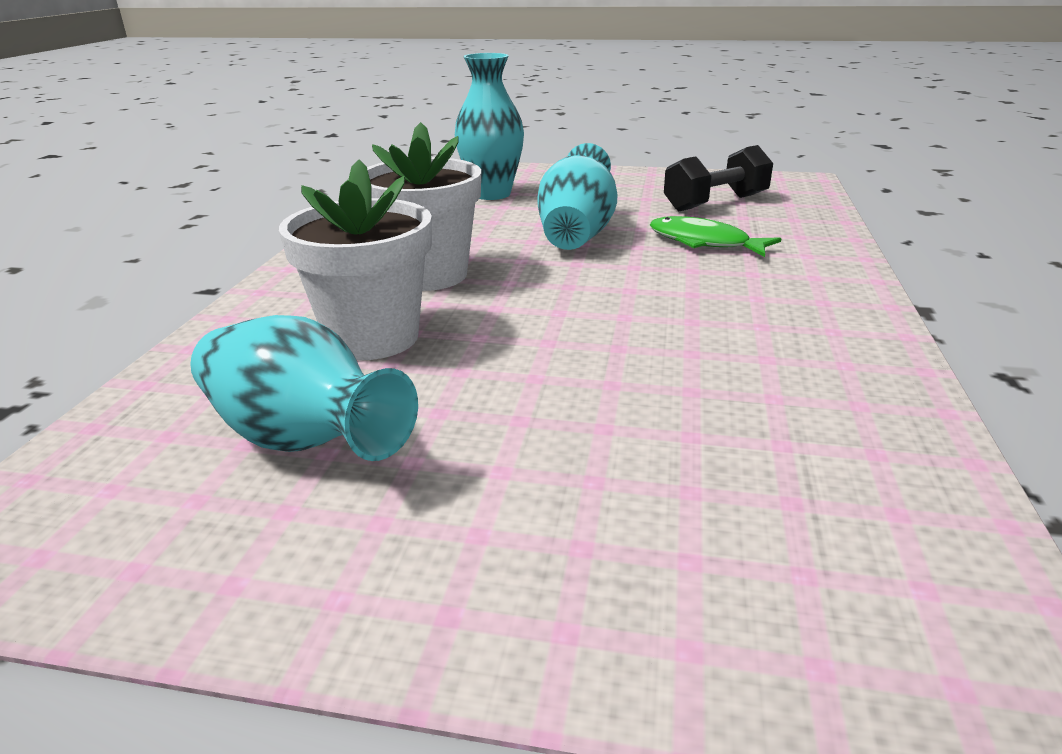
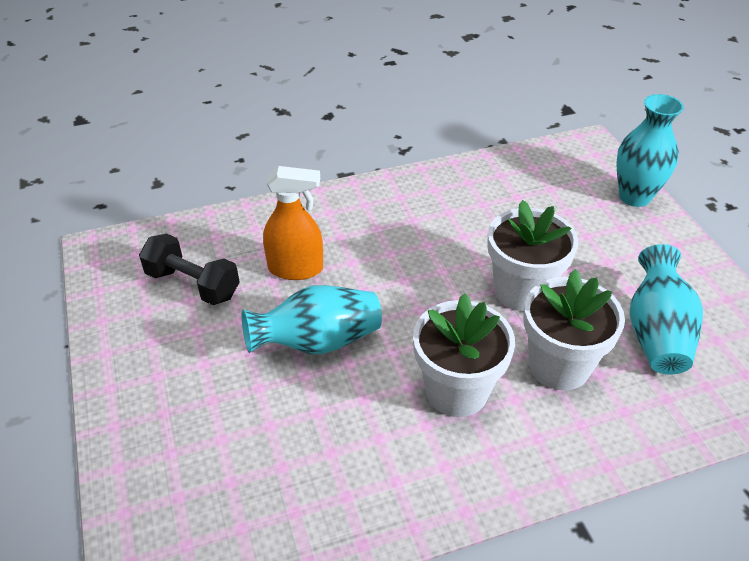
camera: 120 degrees left, 15 degrees up
(491, 194) = (235, 454): turquoise vase -> turquoise vase (634, 197)
(524, 358) = (521, 291): none -> white flower pot
(704, 242) = (296, 269): green fish -> orange spray bottle

